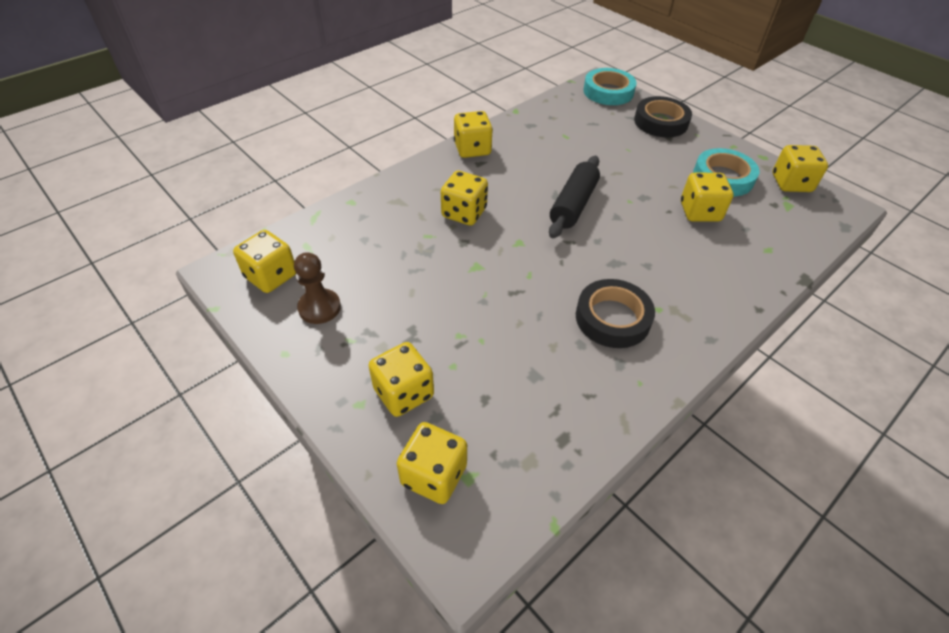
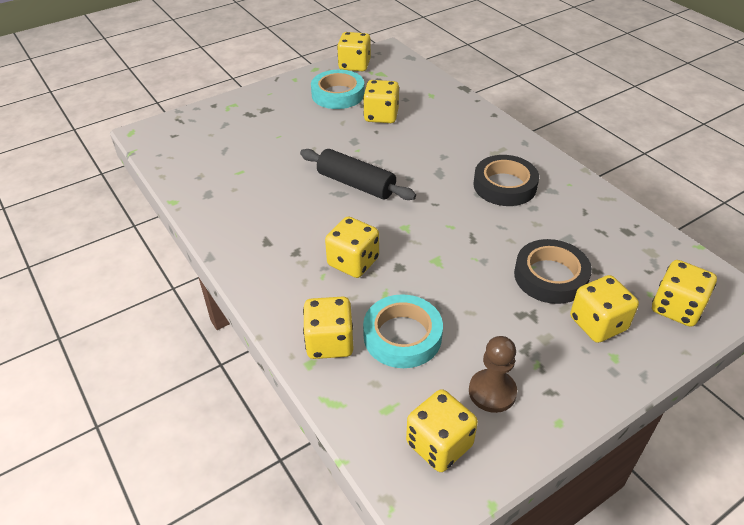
camera: 80 degrees left, 5 degrees down
(472, 149) = (238, 245): yellow dice -> yellow dice (329, 342)
(608, 92) = (170, 130): turquoise tape -> turquoise tape (402, 336)
(661, 122) = (241, 108): black tape -> black tape (550, 276)

